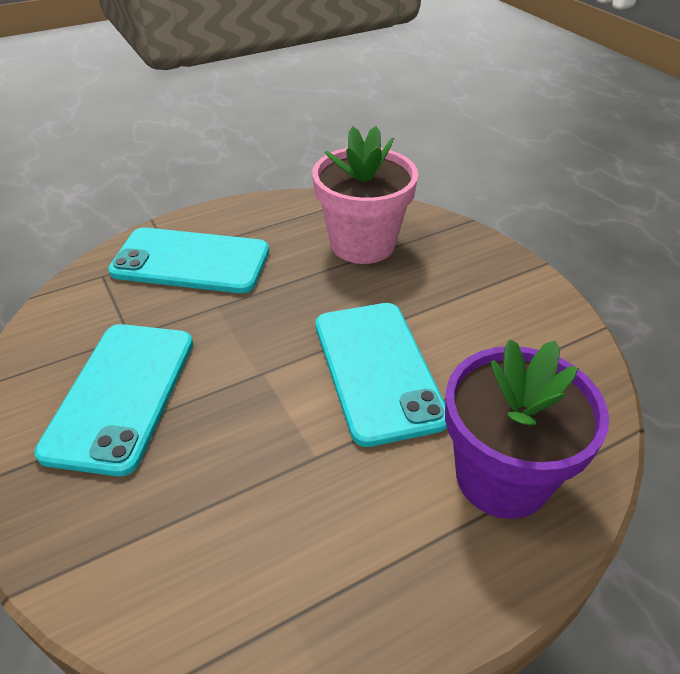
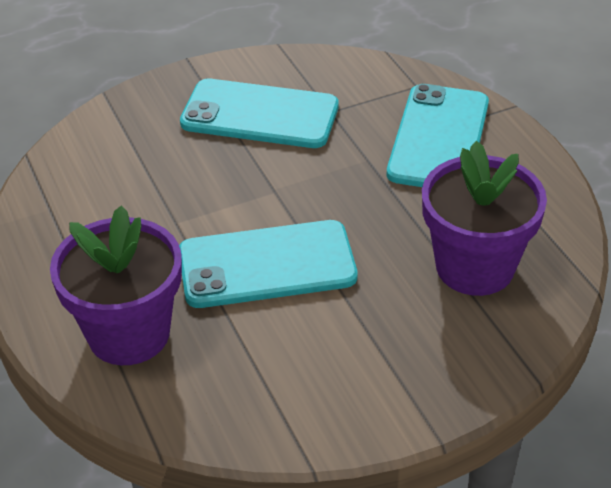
camera: 95 degrees right, 0 degrees up
(362, 244) = (474, 267): pink flower pot -> purple flower pot

